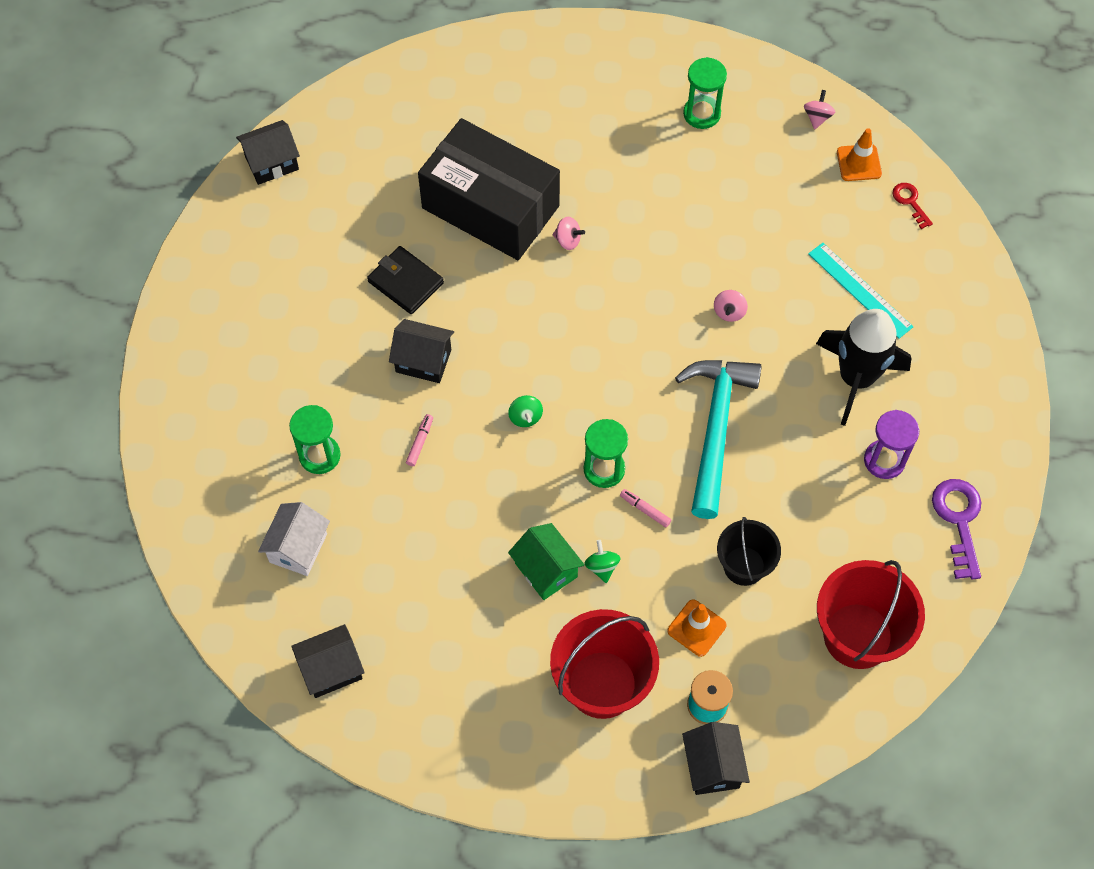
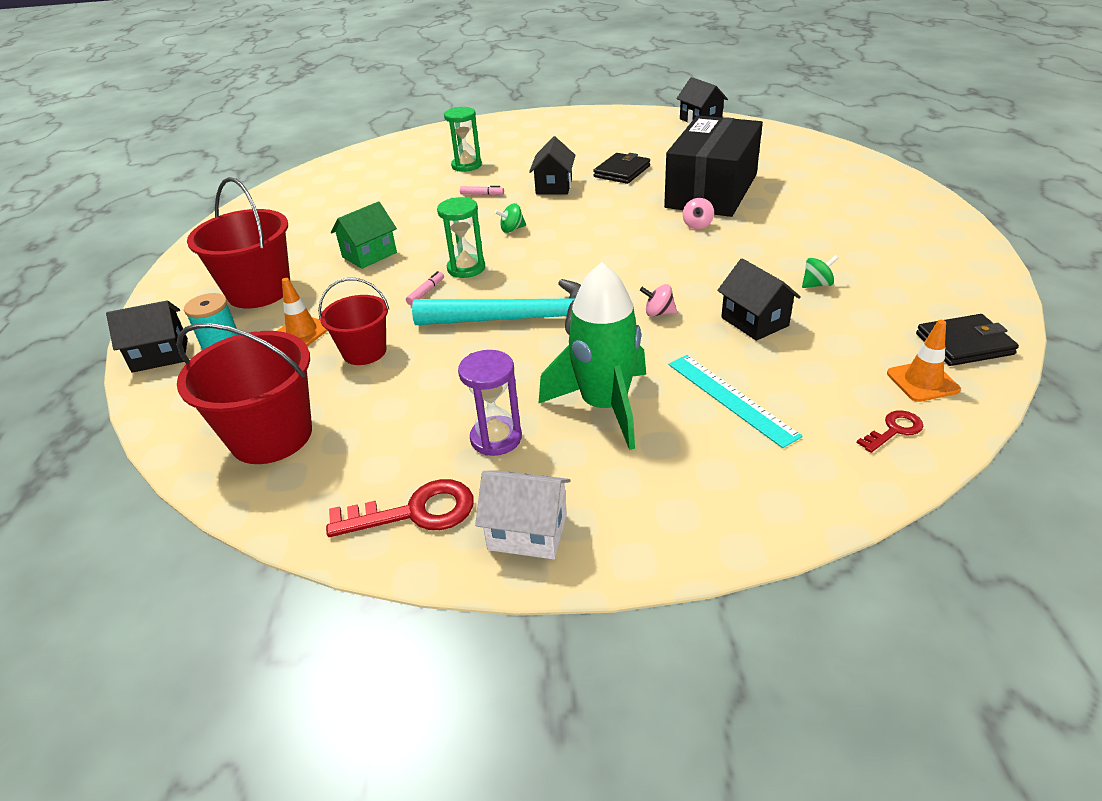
camera: 85 degrees right, 25 degrees down
(298, 548) = (394, 169): white house -> white house (527, 532)
(331, 669) = (301, 191): black house -> black house (754, 321)
(602, 567) = (370, 278): green spinning top -> green spinning top (817, 285)
(701, 114) = (898, 272): green hourglass -> none
(744, 566) = (364, 352): black bucket -> red bucket
(817, 117) = (964, 344): pink spinning top -> black wallet
(856, 378) = (604, 406): black rocket -> green rocket
(860, 290) = (730, 398): turquoise ruler -> turquoise ruler turned 75 degrees counterclockwise
(958, 521) = (414, 512): purple key -> red key

